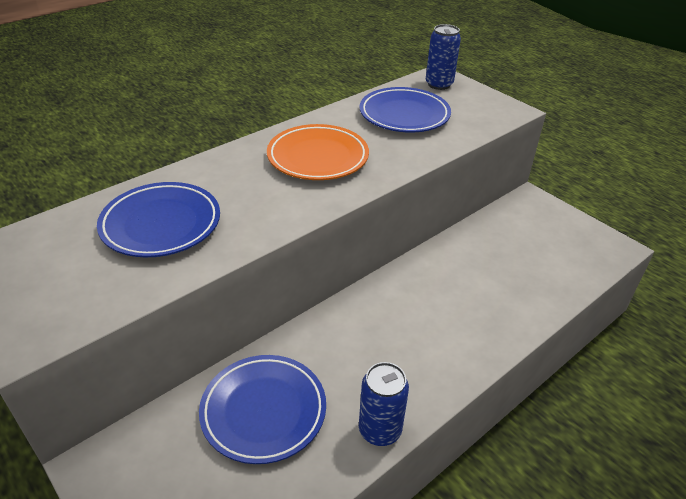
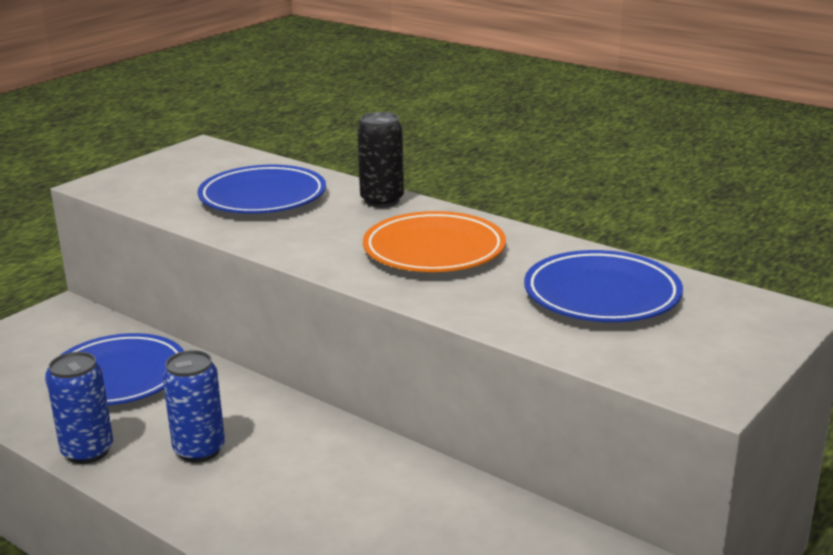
camera: 80 degrees right, 15 degrees down
(213, 166) = (382, 201): none -> black can
(439, 84) = (747, 316): blue can -> blue can (199, 450)

